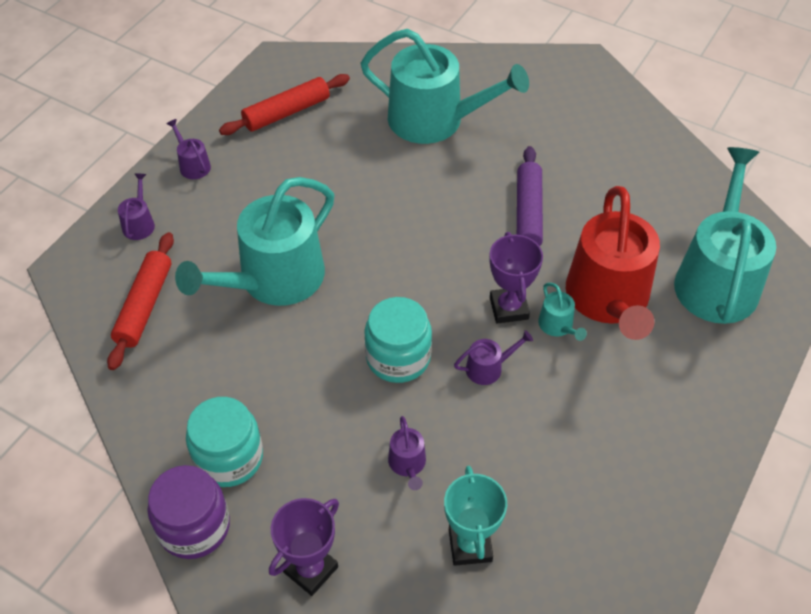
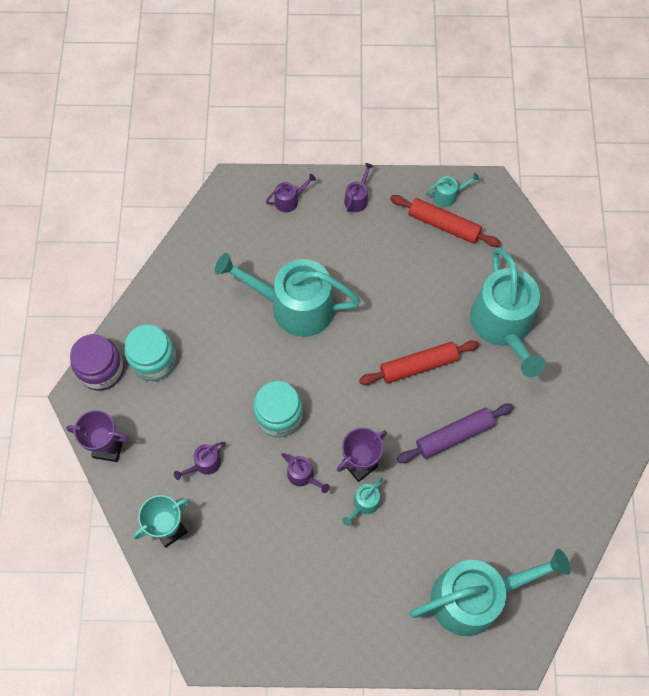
camera: 60 degrees right, 15 degrees up
(144, 306) = (230, 246): red rolling pin -> red rolling pin (418, 366)
(256, 94) = (448, 195): none -> turquoise watering can
(609, 299) = (408, 528): red watering can -> none

